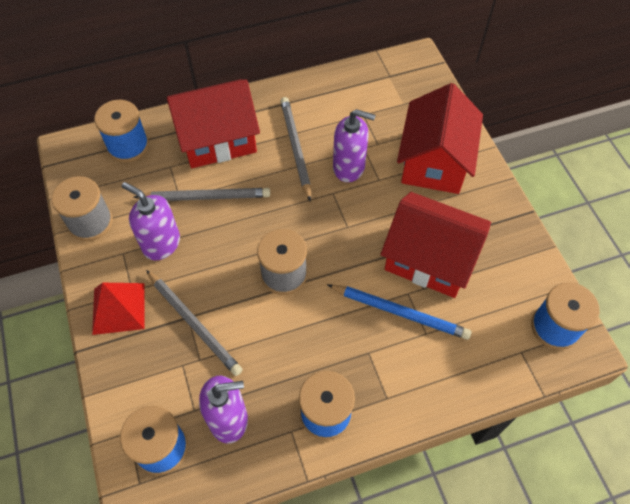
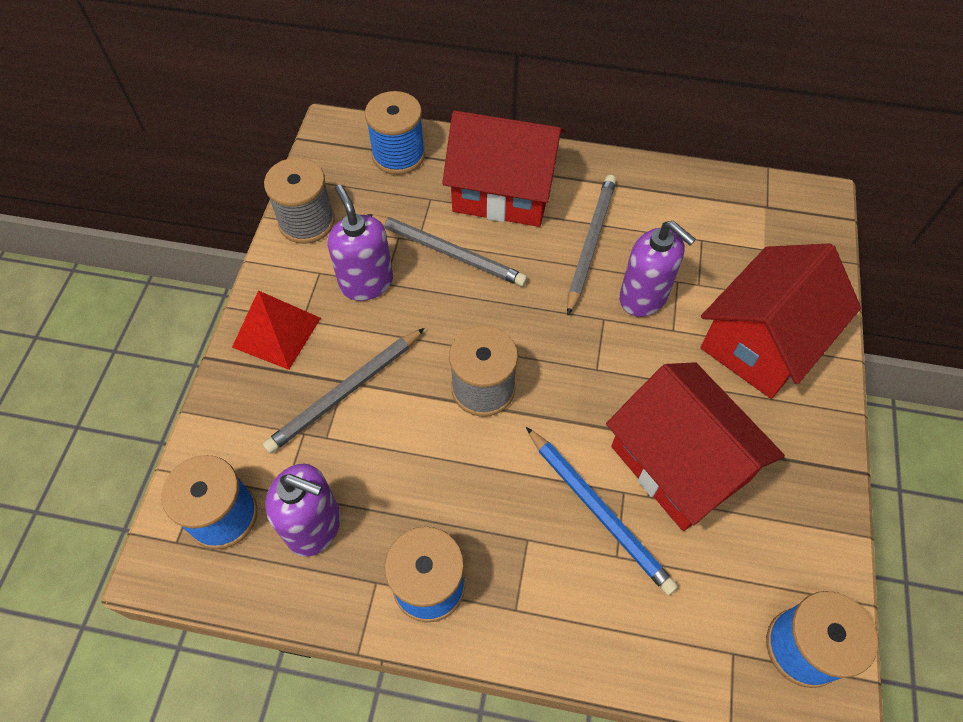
camera: 30 degrees right, 0 degrees up
(194, 323) = (345, 392): grey pencil -> grey pencil turned 60 degrees clockwise

